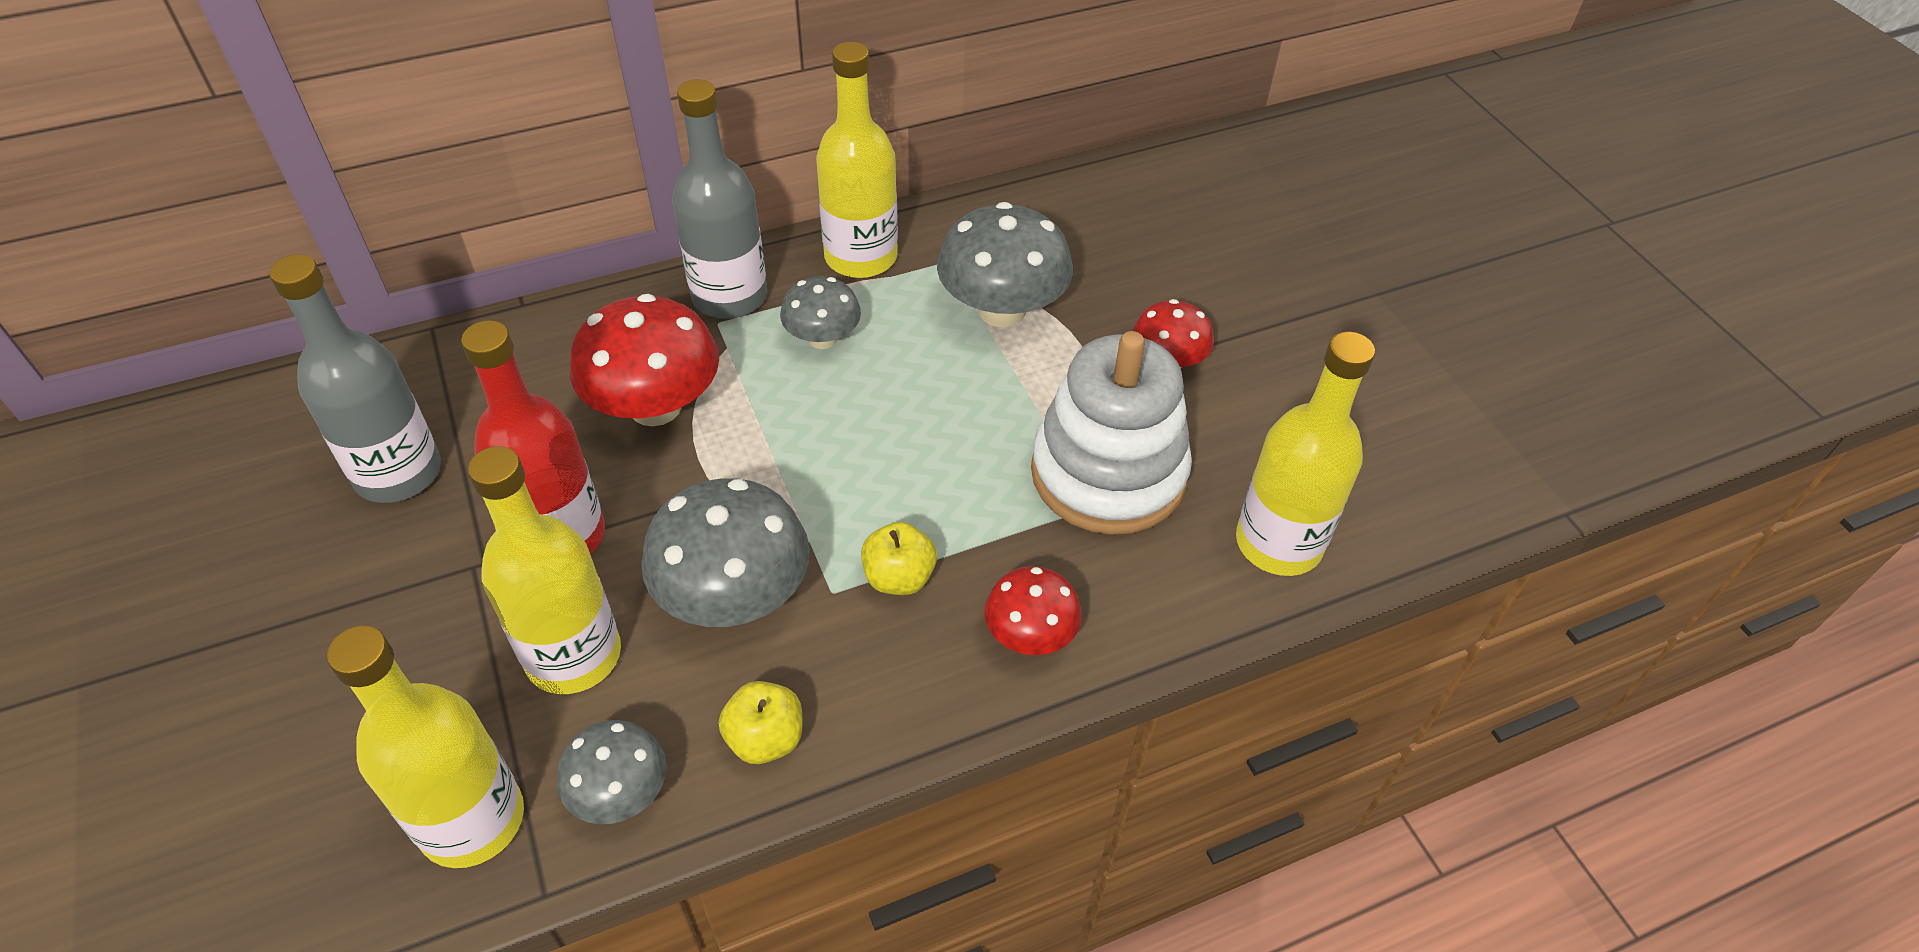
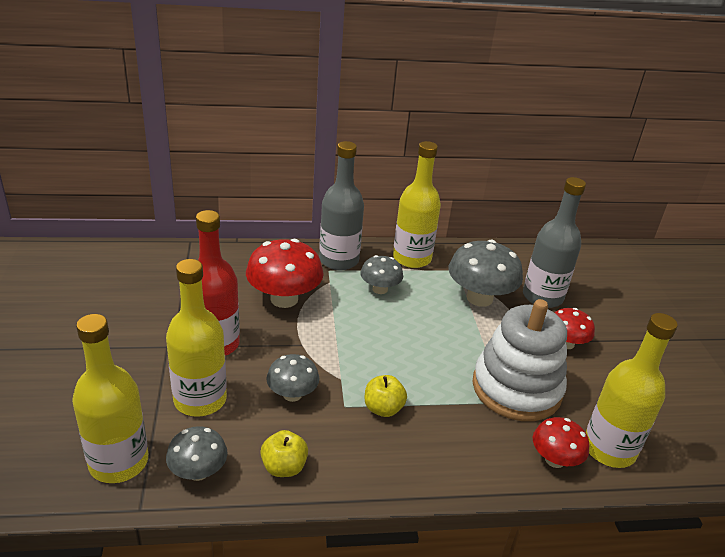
camera: 15 degrees right, 15 degrees down
(398, 473) = (149, 297): grey bottle -> grey bottle (542, 297)
(734, 596) = (292, 394): grey mushroom -> grey mushroom, size x0.59
(1030, 635) = (447, 457): red mushroom -> red mushroom (554, 459)

